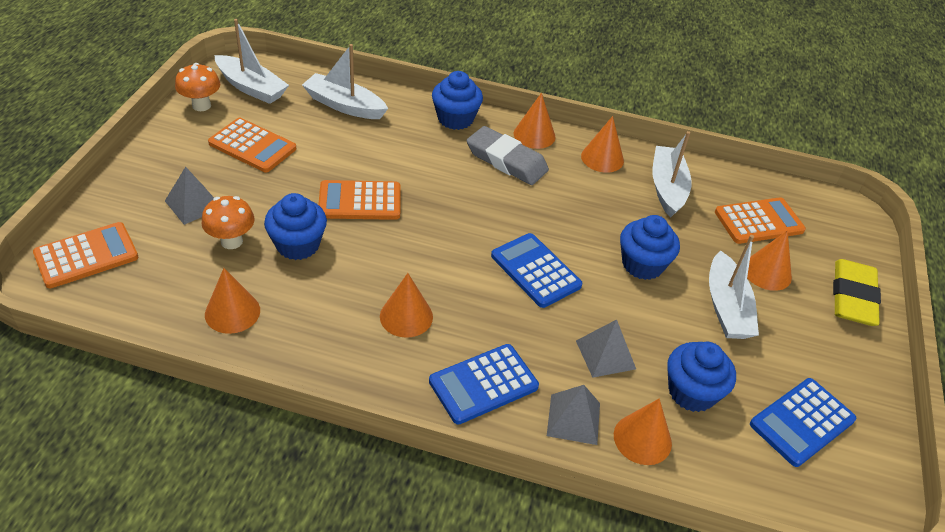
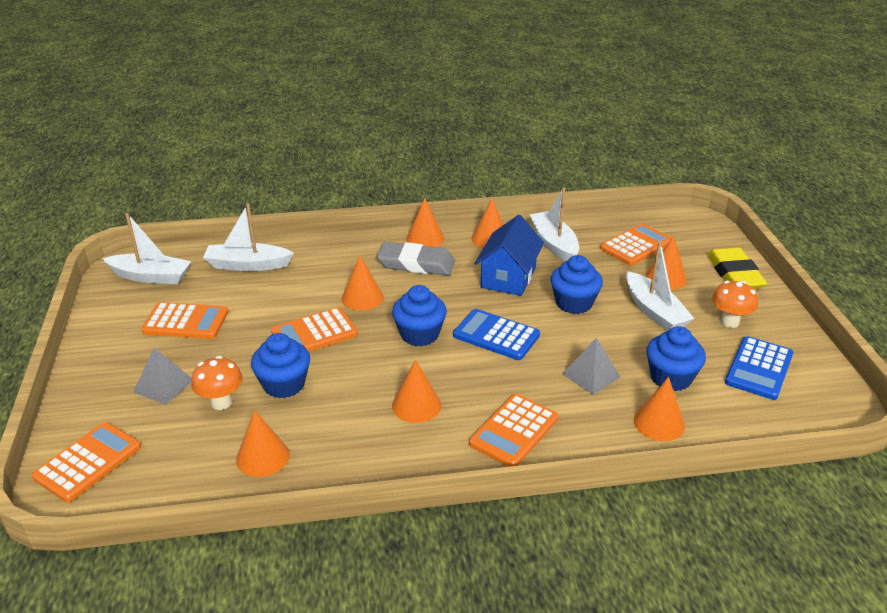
camera: 20 degrees left, 10 degrees down
(201, 105) = (112, 305): orange mushroom -> orange mushroom (729, 322)
(429, 179) = (362, 297): none -> orange cone
(455, 119) = (351, 246): blue cupcake -> blue cupcake (419, 334)
(483, 384) = (514, 431): blue calculator -> orange calculator
(573, 419) = (600, 429): grey pyramid -> none
(592, 209) = (508, 277): none -> blue house

